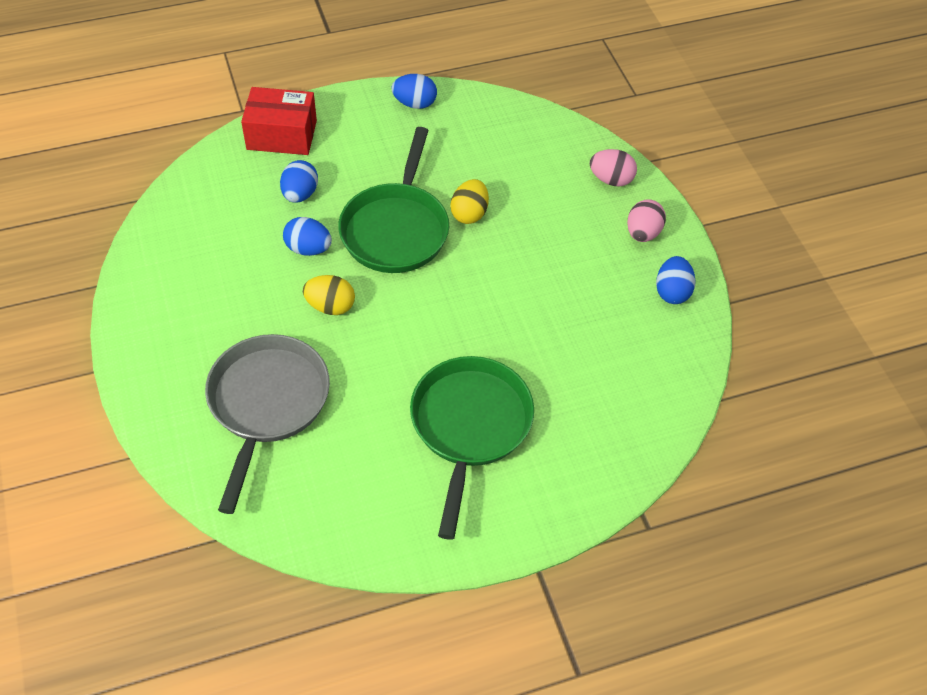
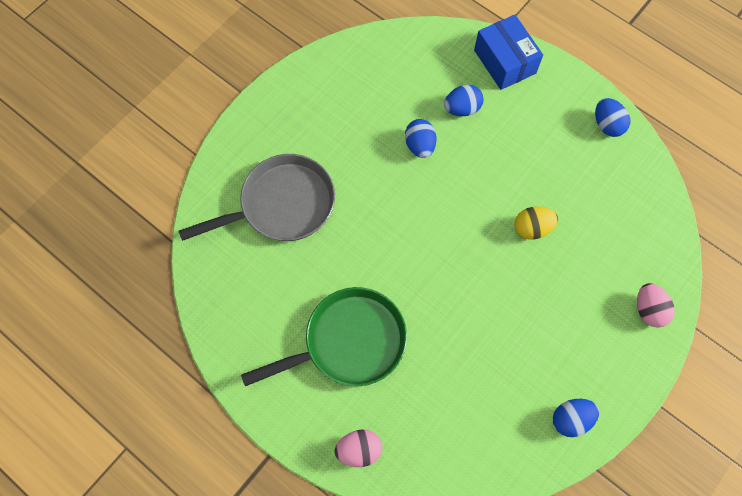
camera: 60 degrees right, 15 degrees up
(282, 135) = (505, 61): red box -> blue box
(330, 306) = (383, 191): yellow egg -> none
(396, 229) = (479, 189): green pan -> none
(642, 233) = (612, 365): pink egg -> pink egg (359, 450)

